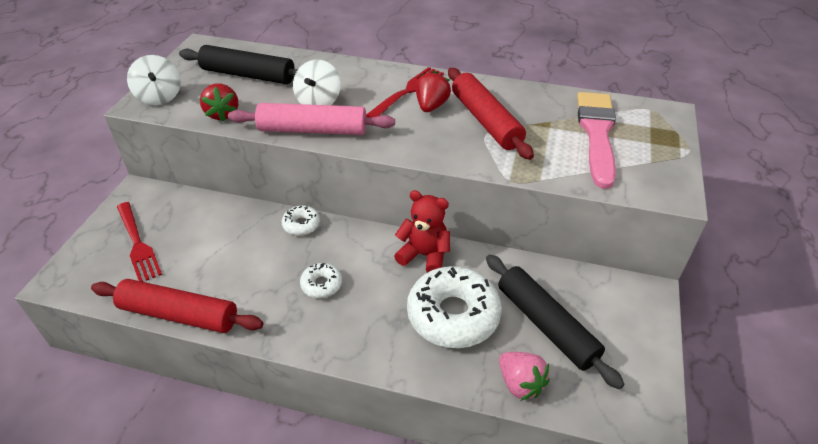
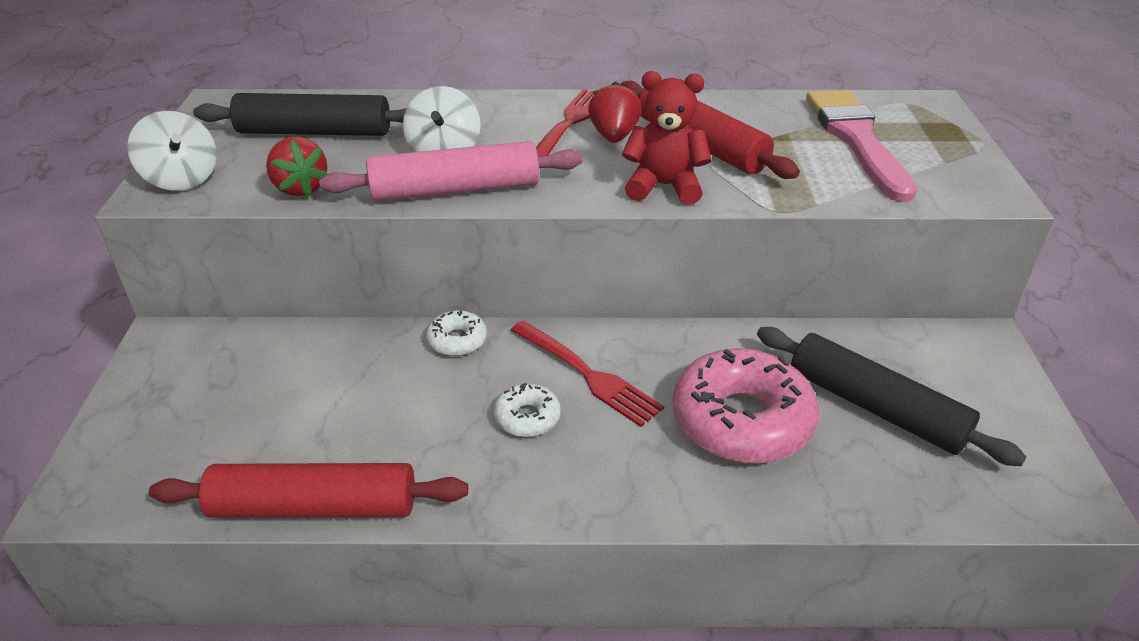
camera: 15 degrees left, 5 degrees down
(137, 243) = (195, 415): red fork -> red fork (586, 374)
(424, 255) = (661, 349): red teddy bear -> red teddy bear (664, 186)
(453, 315) = (741, 420): white donut -> pink donut
(520, 384) = (880, 492): pink strawberry -> none

